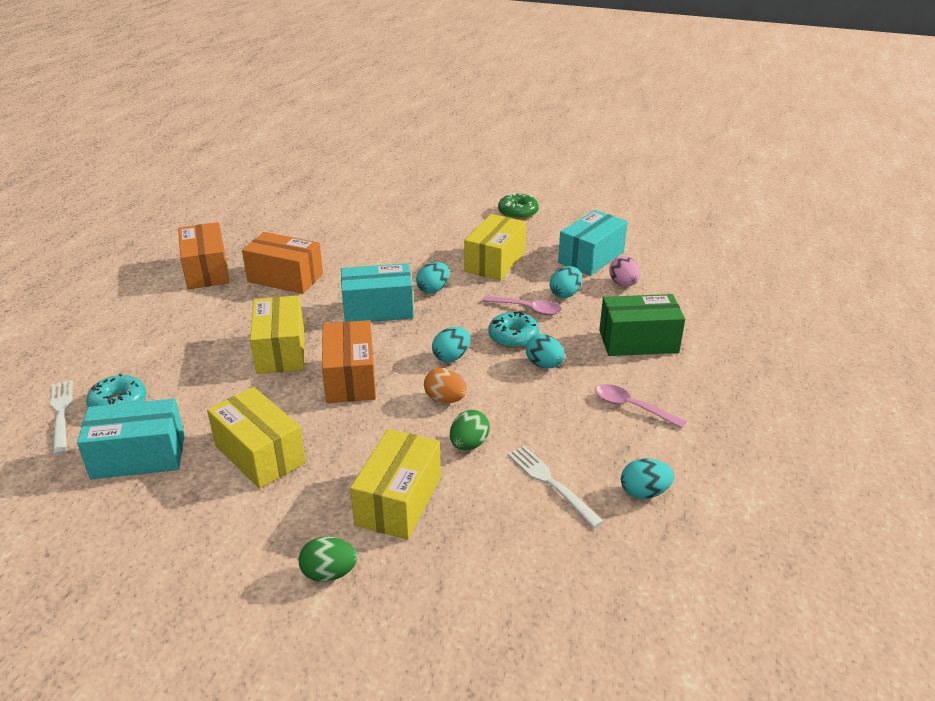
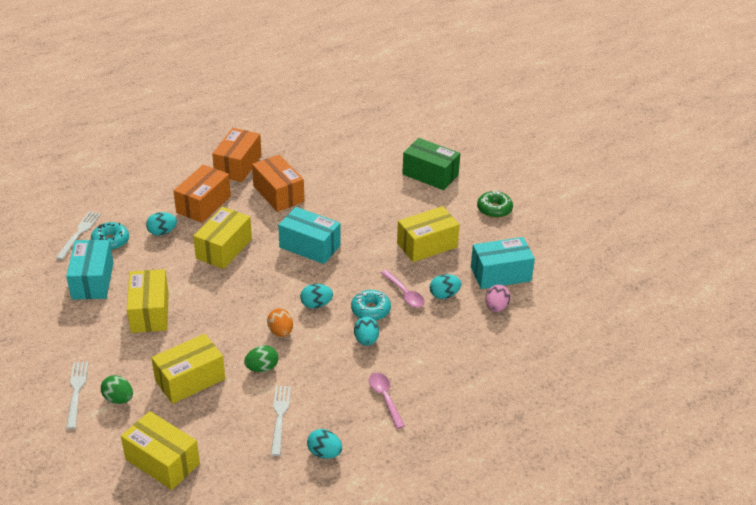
camera: 35 degrees right, 5 degrees up
(138, 456) = (92, 280): turquoise box -> turquoise box turned 60 degrees clockwise
(258, 598) = (76, 392): none -> white fork
(350, 378) = (243, 288): orange box -> orange box (203, 204)
(433, 290) = (360, 248): turquoise egg -> turquoise egg (162, 232)
(475, 614) = (162, 461): none -> yellow box
(638, 341) = (448, 356): green box -> green box (430, 175)

